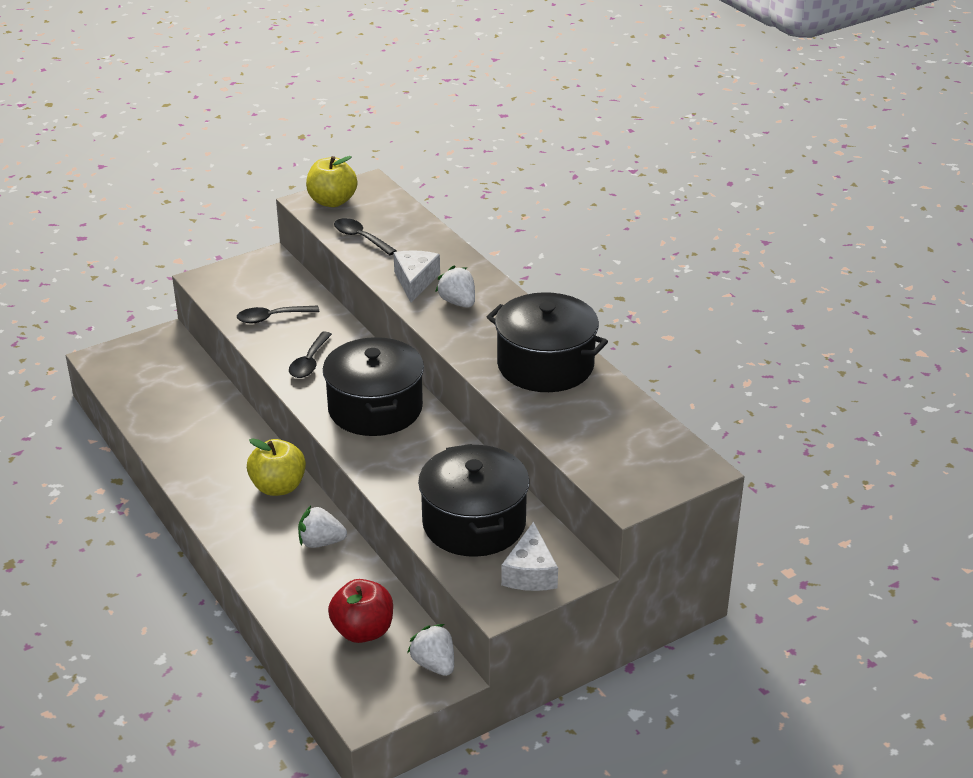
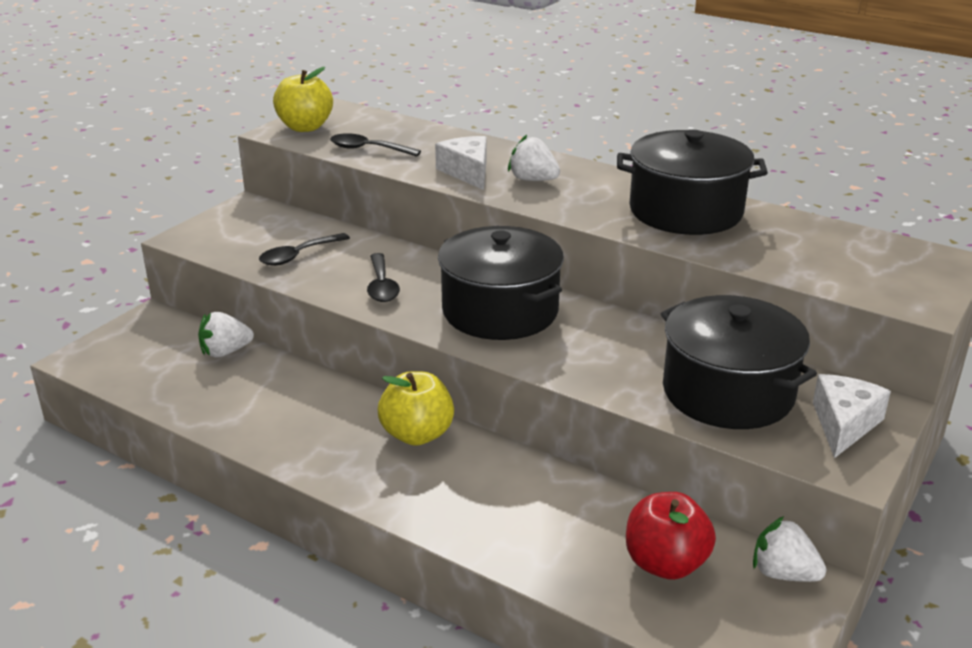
camera: 25 degrees left, 5 degrees down
(321, 542) = (521, 479): white strawberry -> white strawberry (225, 352)
(530, 573) = (844, 424): white cheese -> white cheese turned 135 degrees counterclockwise

